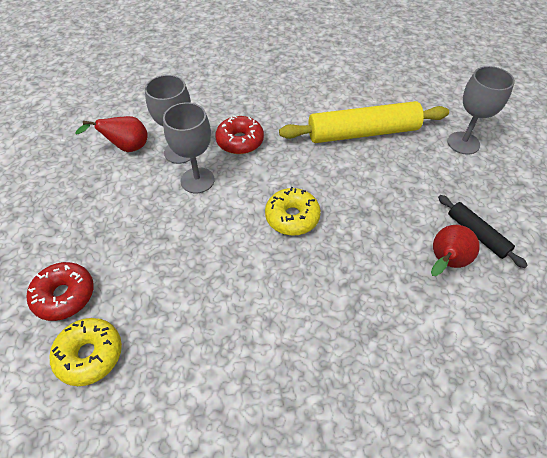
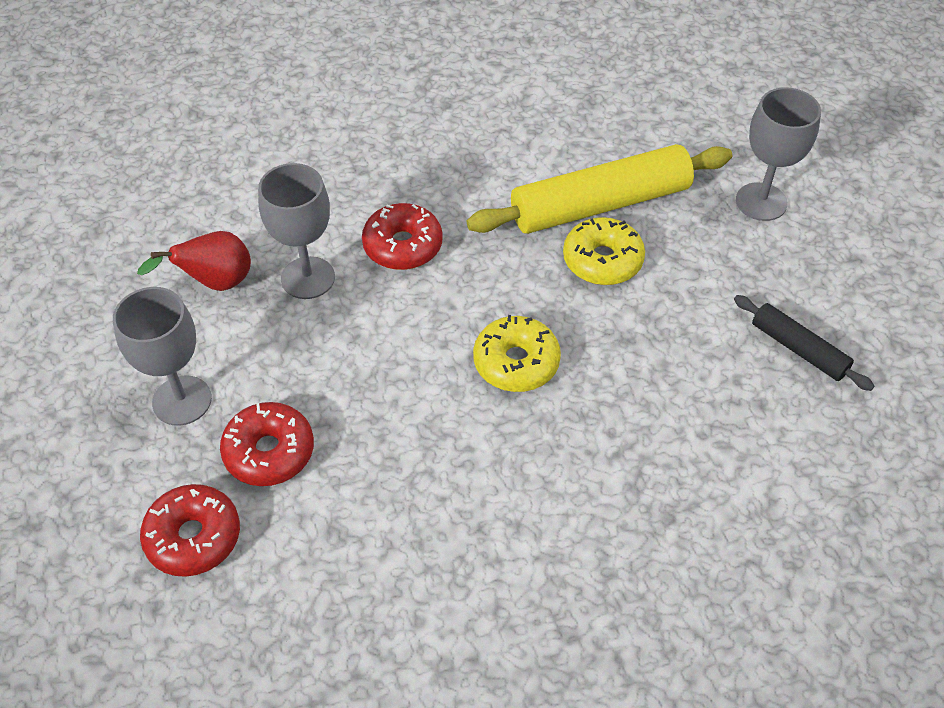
camera: 10 degrees left, 0 degrees up
(90, 355) = (262, 616): yellow donut -> yellow donut (602, 260)
(127, 249) = (269, 452): none -> red donut
(197, 180) = (350, 323): grey goblet -> grey goblet (182, 400)
(445, 262) = (757, 399): red pear -> none

